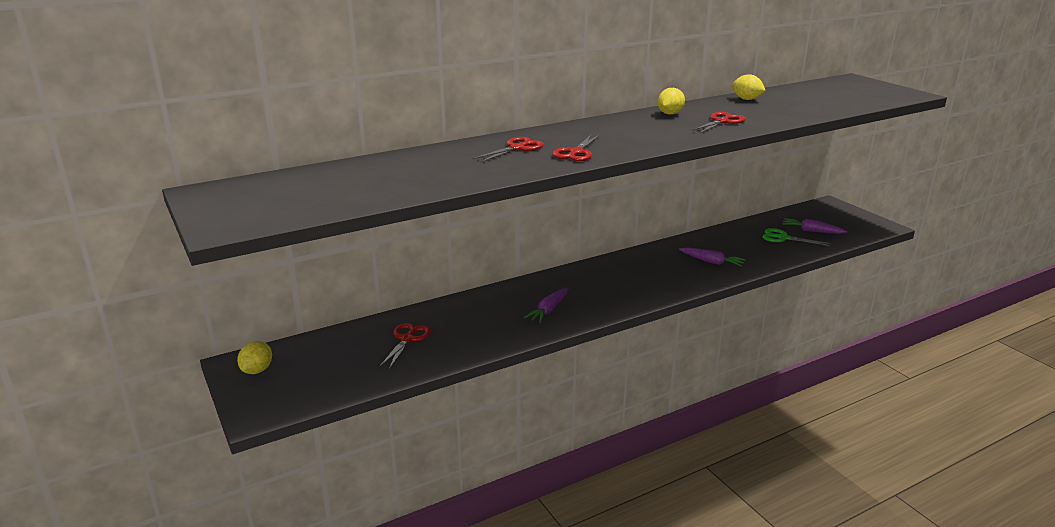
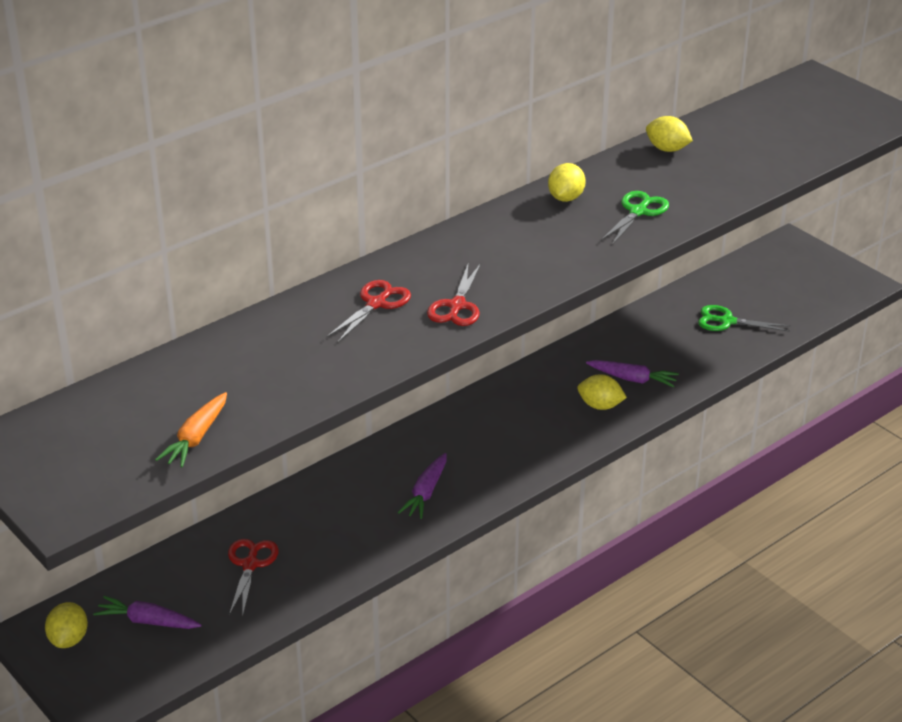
camera: 10 degrees left, 10 degrees up
(349, 199) = (196, 438): none -> orange carrot
(686, 274) = (600, 406): none -> yellow lemon
(722, 121) = (638, 211): red scissors -> green scissors
(811, 231) = (765, 303): purple carrot -> purple carrot (148, 621)

